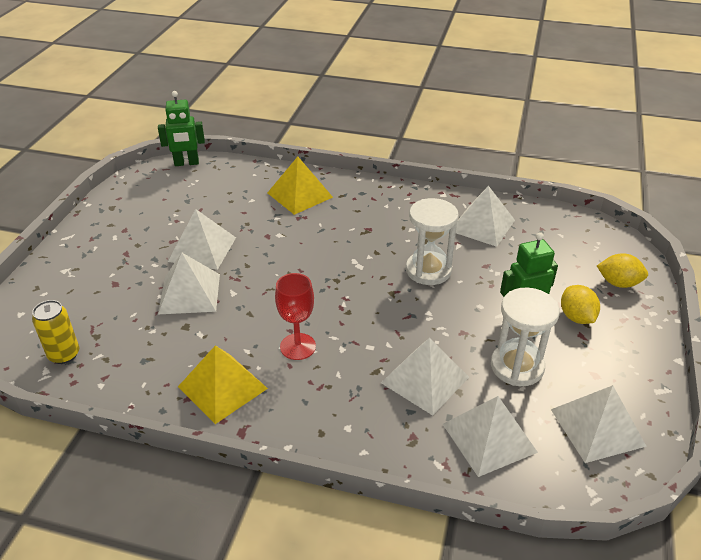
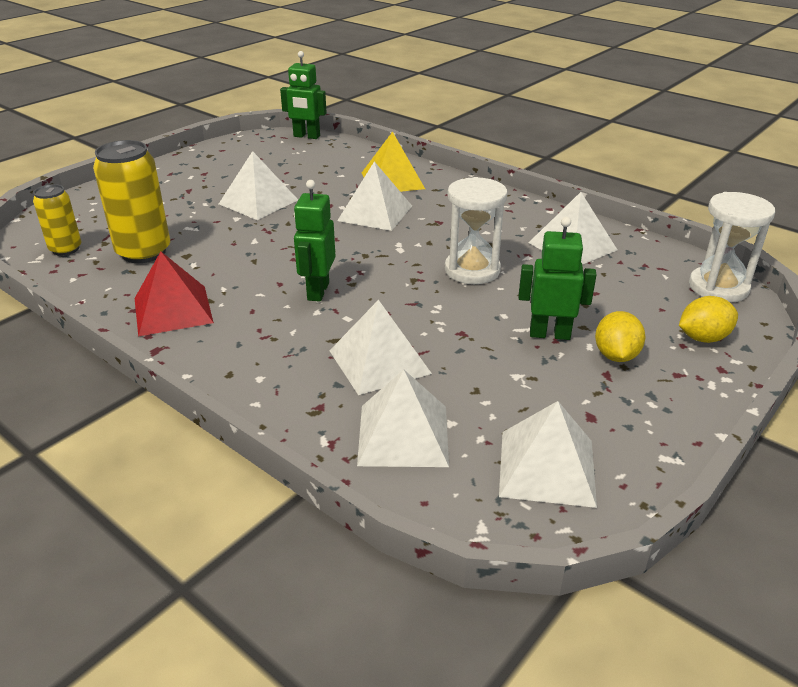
camera: 25 degrees right, 5 degrees down
(143, 335) = (144, 252): none -> yellow can
(189, 293) = (214, 232): white pyramid -> white pyramid (375, 213)
(222, 387) = (173, 310): yellow pyramid -> red pyramid
(298, 346) = (274, 298): red goblet -> none
(327, 328) = (317, 291): none -> green robot
(517, 366) = (497, 380): white hourglass -> white hourglass (718, 287)
(618, 283) = (703, 338): yellow lemon -> yellow lemon turned 60 degrees counterclockwise

